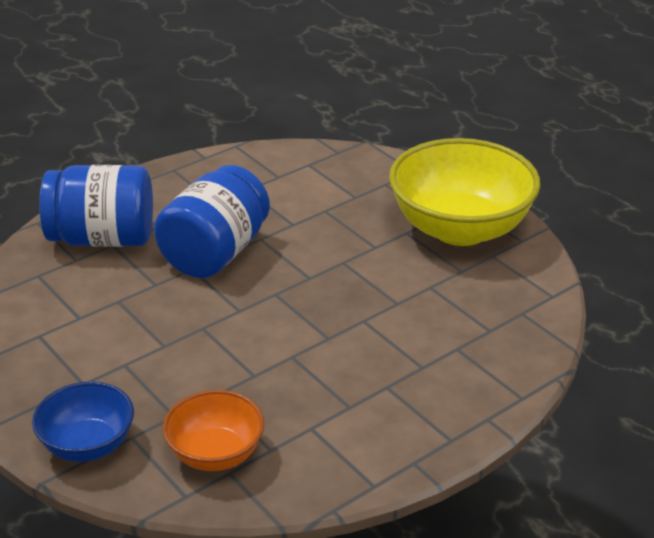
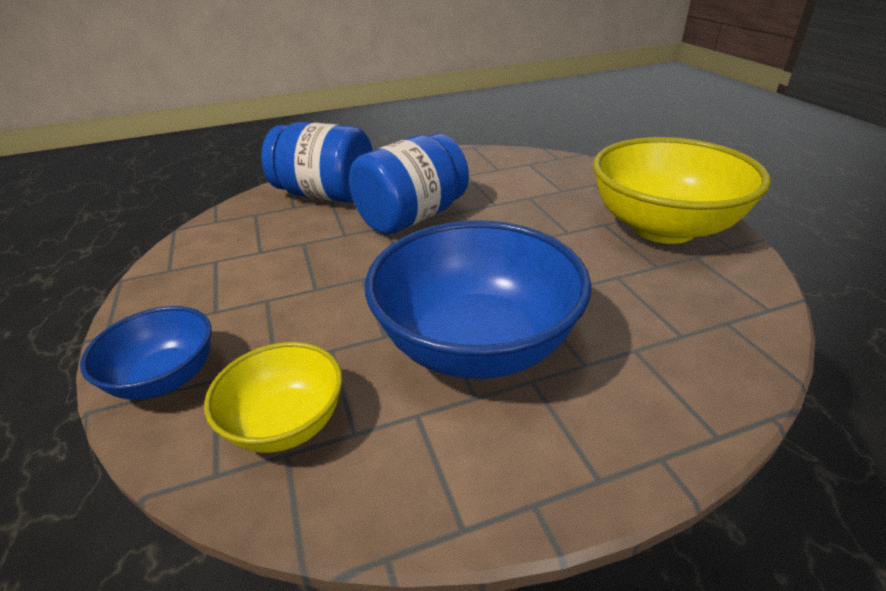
camera: 20 degrees right, 0 degrees up
(215, 454) = (286, 423): orange bowl -> yellow bowl
(333, 368) = (476, 344): none -> blue bowl

